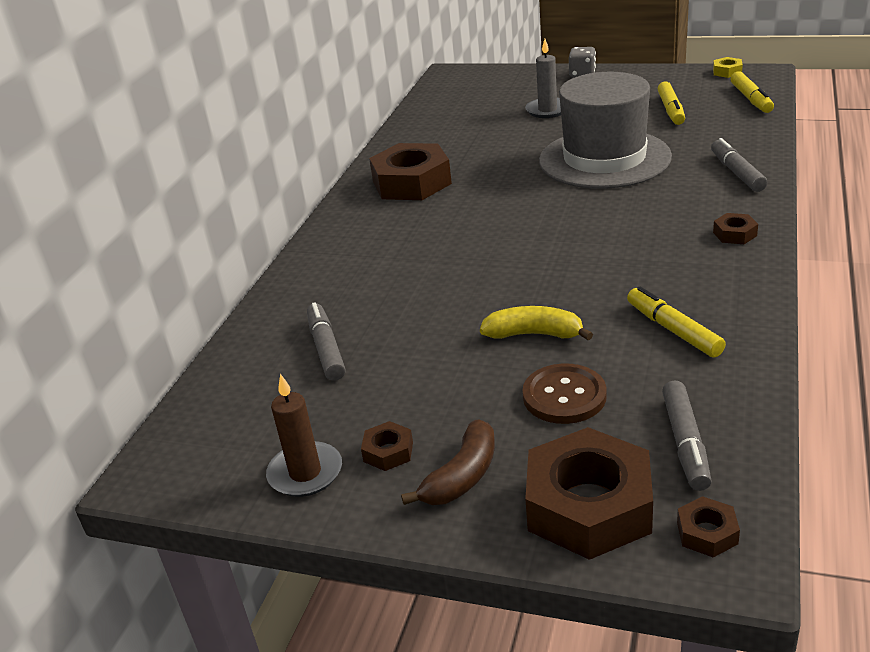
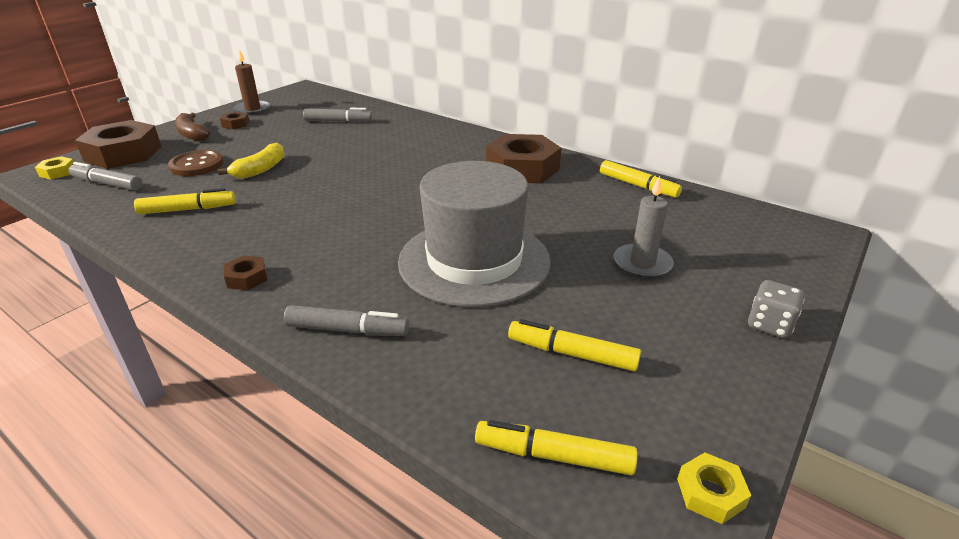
camera: 105 degrees right, 0 degrees up
(415, 131) = (638, 186): none -> yellow marker
(707, 533) = (58, 172): brown nut -> yellow nut

